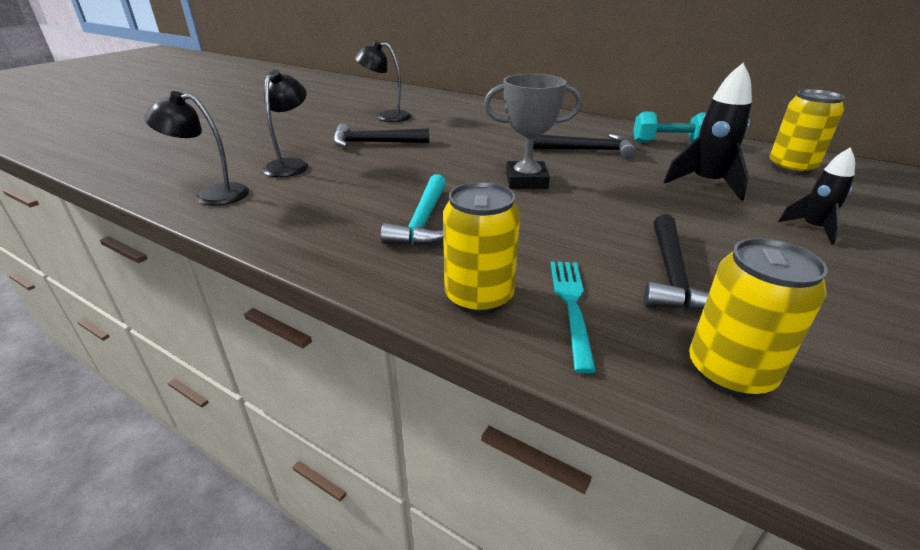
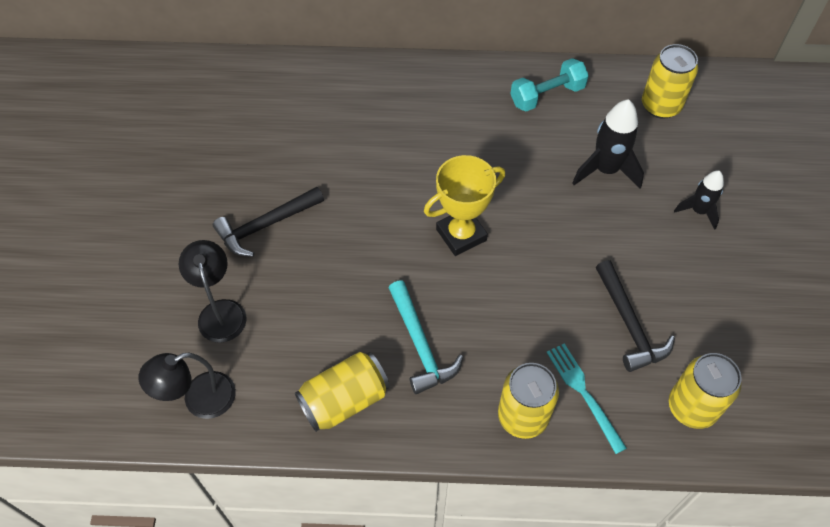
camera: 30 degrees left, 25 degrees up
(317, 229) = (344, 400): none -> yellow can
(386, 116) = (226, 154): black lamp -> none
(526, 181) = (461, 235): grey trophy -> yellow trophy
(588, 150) = (482, 146): black hammer -> none

